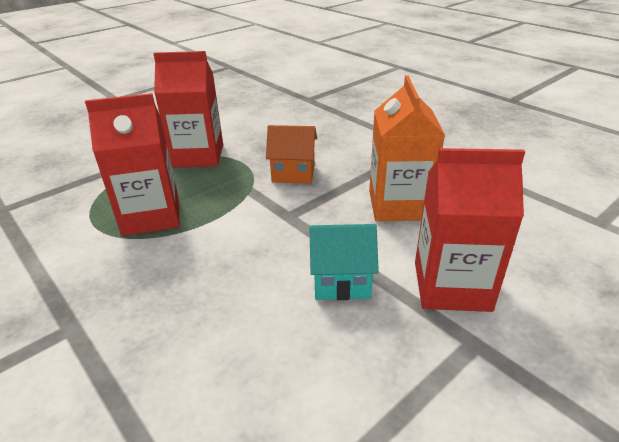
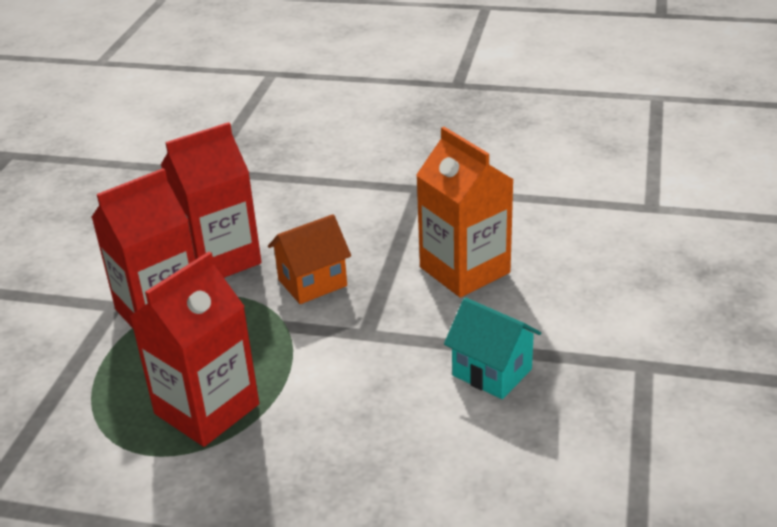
camera: 35 degrees left, 0 degrees up
(341, 282) = (492, 372): turquoise house -> turquoise house turned 75 degrees clockwise
(451, 286) = (586, 327): red carton -> red carton (220, 259)

